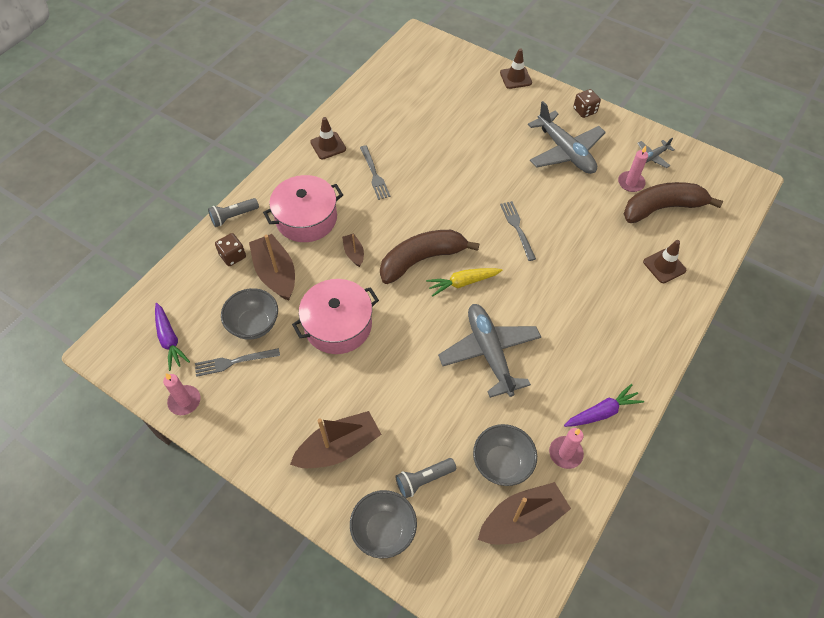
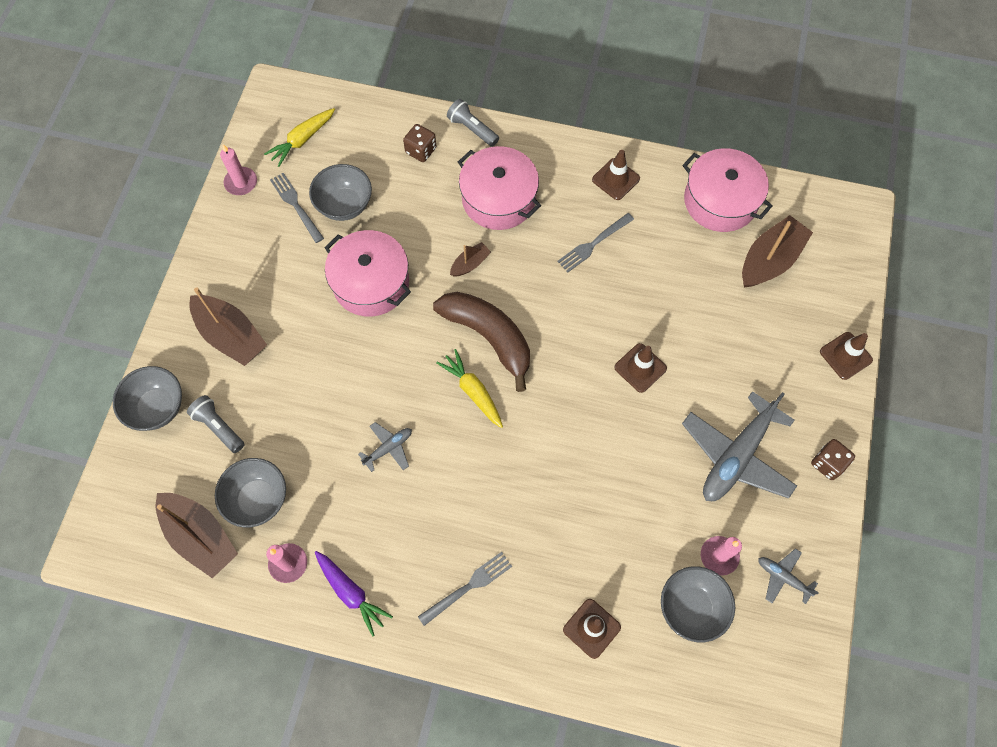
camera: 70 degrees right, 10 degrees up
(169, 340) = (302, 140): purple carrot -> yellow carrot
(275, 273) = (414, 199): brown boat -> brown boat (770, 260)
(376, 97) = (720, 201): none -> pink pot
(483, 180) = (640, 368): none -> brown traffic cone
(489, 353) = (388, 448): grey plane -> grey plane, size x0.47
(517, 228) = (579, 429): grey fork -> grey fork (468, 586)
(662, 208) = (691, 607): brown banana -> grey bowl

